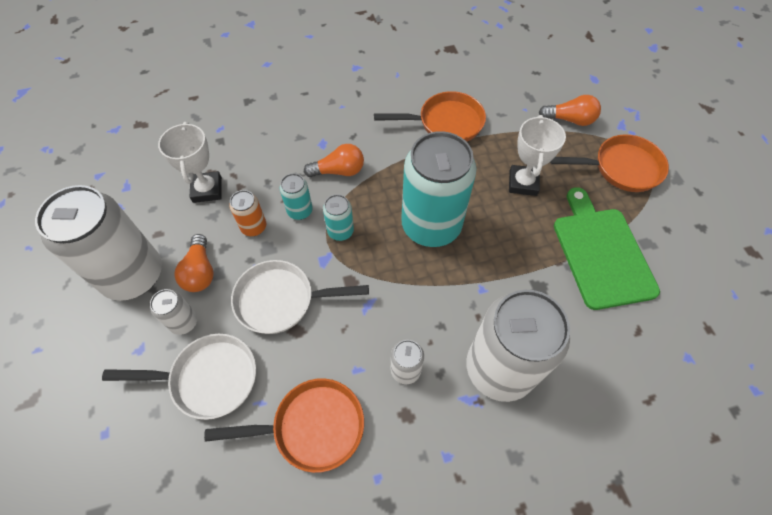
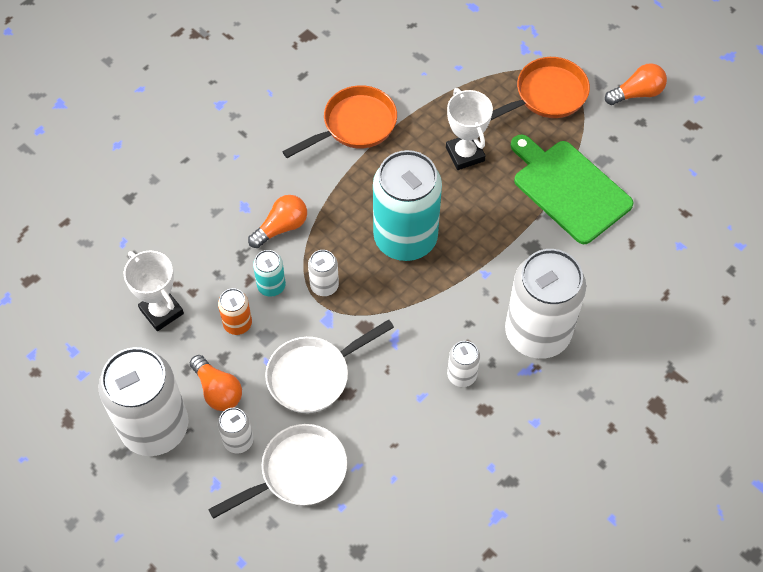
camera: 30 degrees left, 0 degrees up
(312, 427) = (413, 460): orange pan -> none
(340, 231) = (324, 285): turquoise can -> white can
(570, 120) = (473, 65): orange light bulb -> orange light bulb (637, 93)

